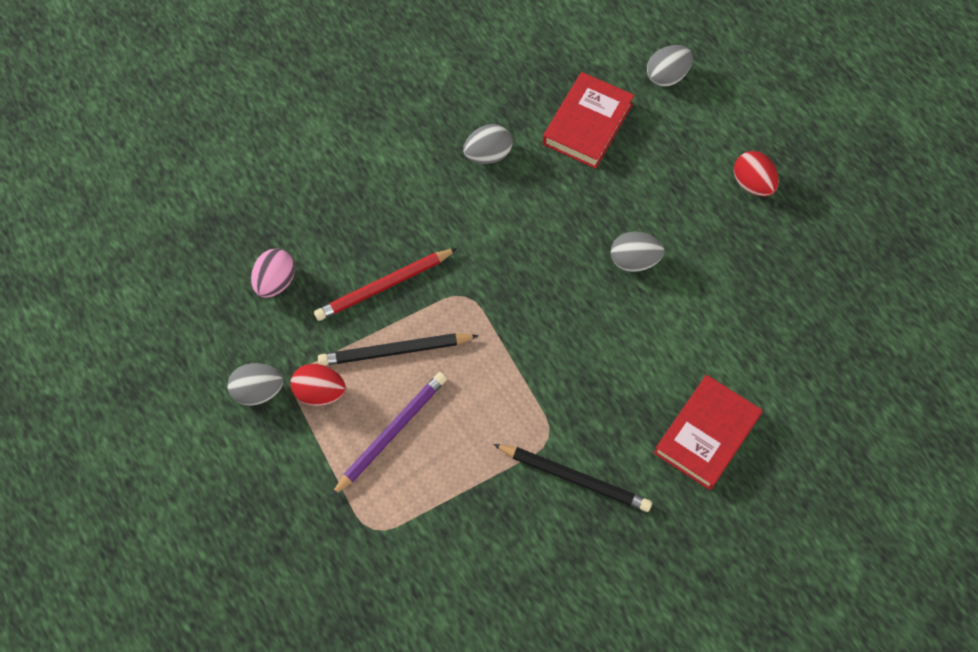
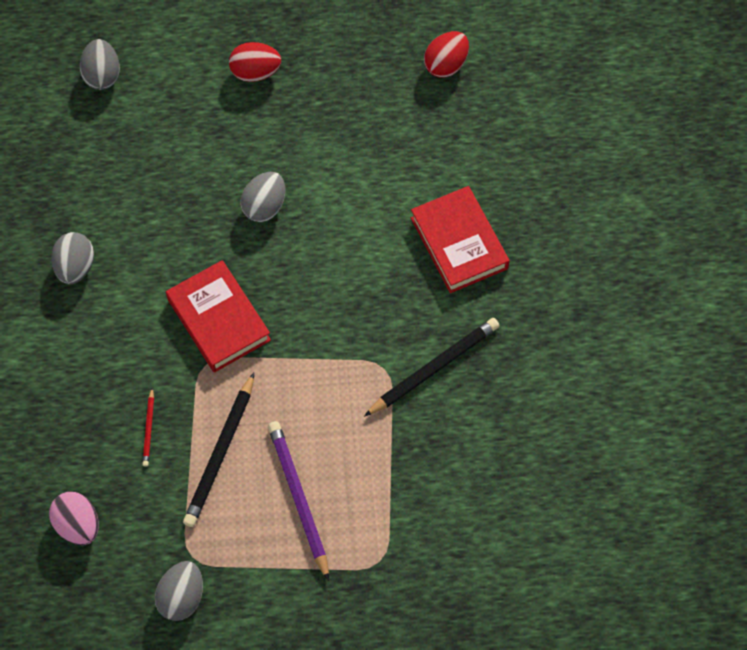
camera: 60 degrees left, 0 degrees up
(320, 392) = (219, 541): red egg -> red egg (446, 65)
(384, 286) = (149, 429): red pencil -> red pencil, size x0.49
(587, 124) = (104, 167): red book -> red book (219, 320)

